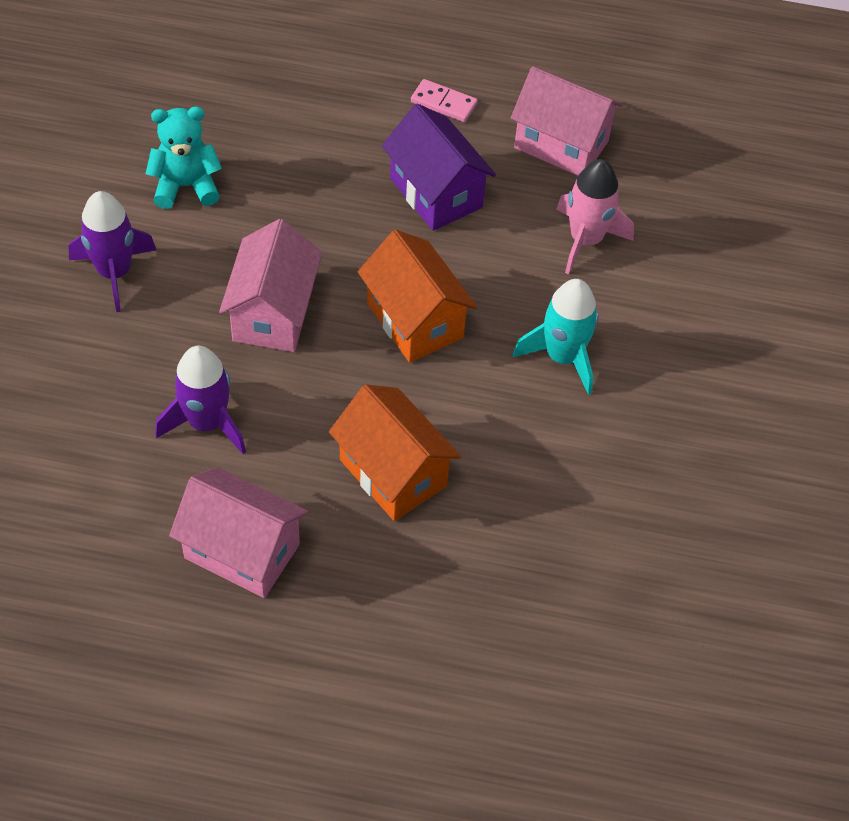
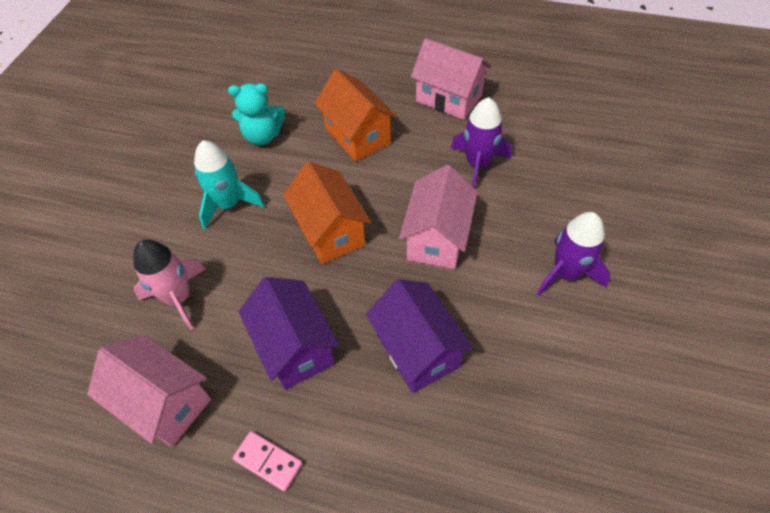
camera: 170 degrees left, 0 degrees up
(186, 186) = (522, 358): turquoise teddy bear -> turquoise teddy bear (262, 136)
(300, 192) = (417, 350): none -> purple house

